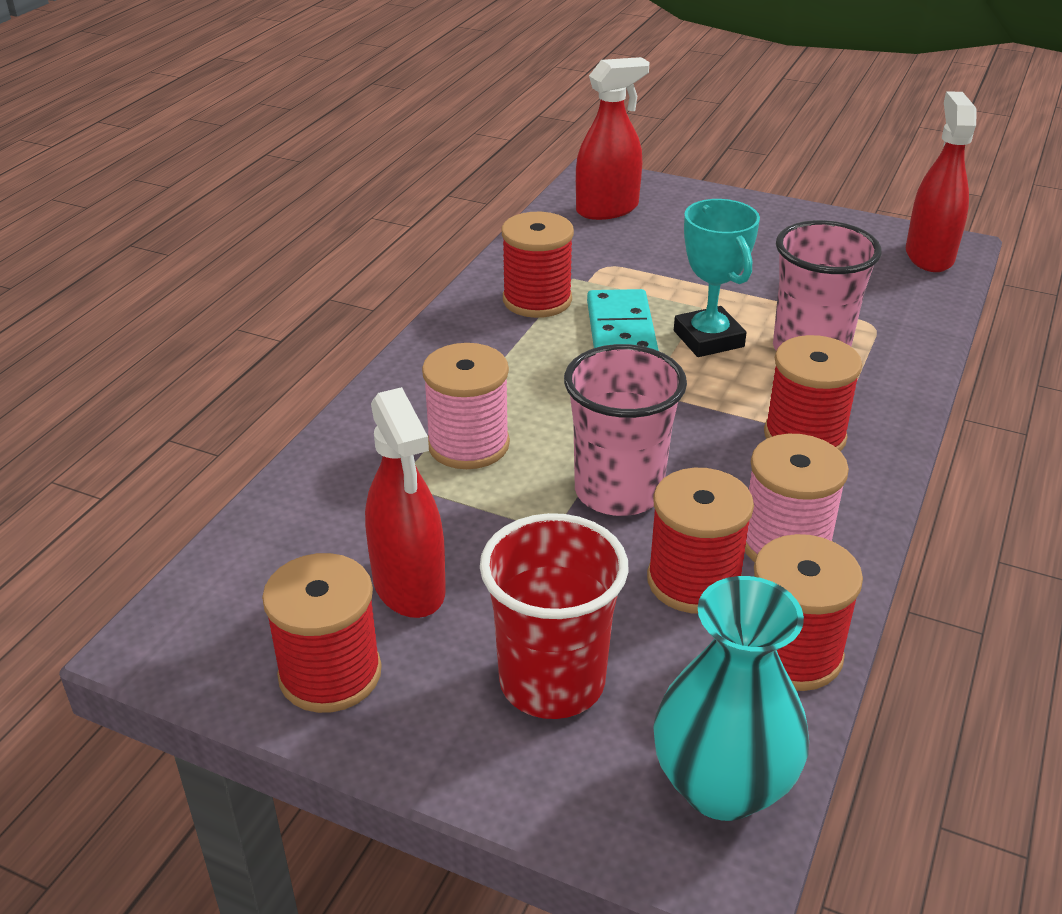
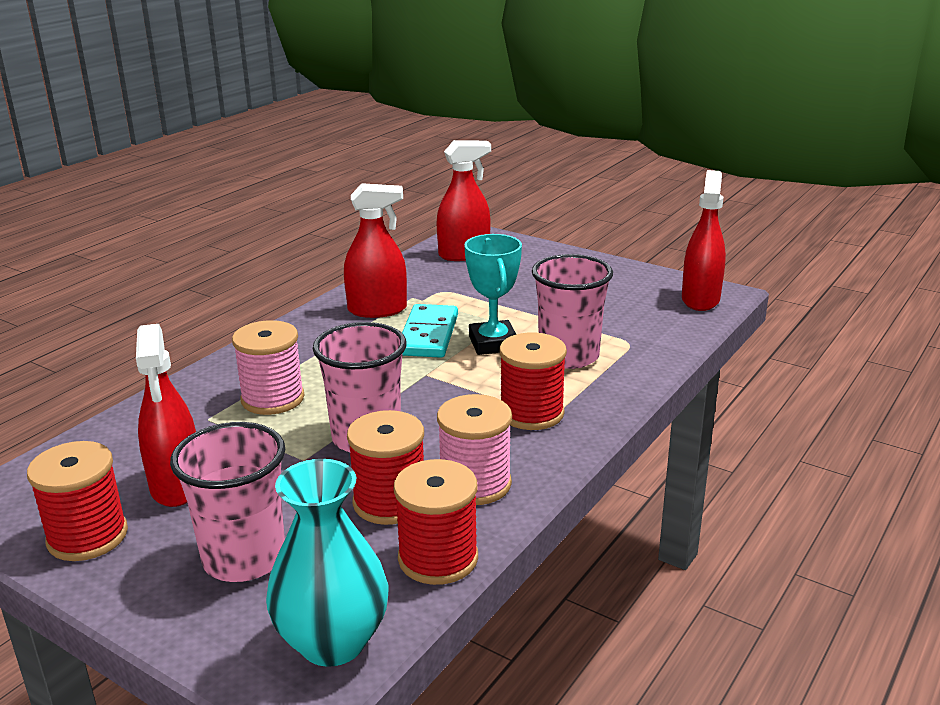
camera: 10 degrees right, 10 degrees down
(537, 300) = (377, 310): red spool -> red spray bottle
(552, 682) = (244, 558): red cup -> pink cup

